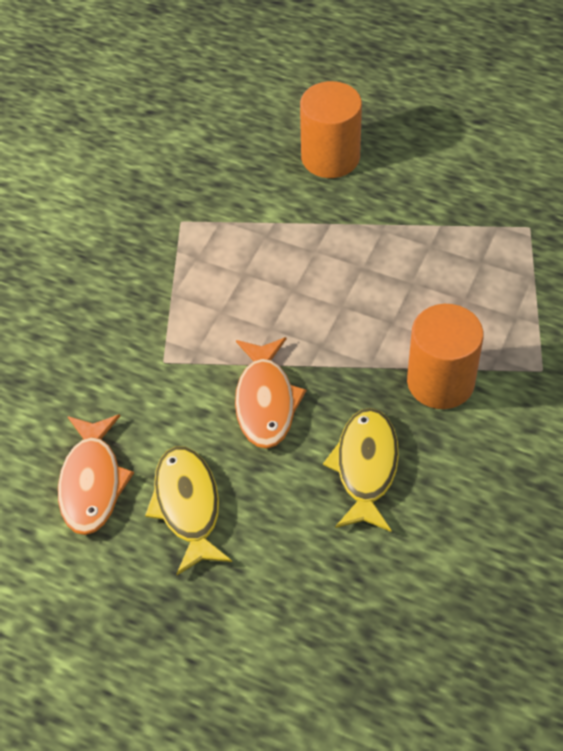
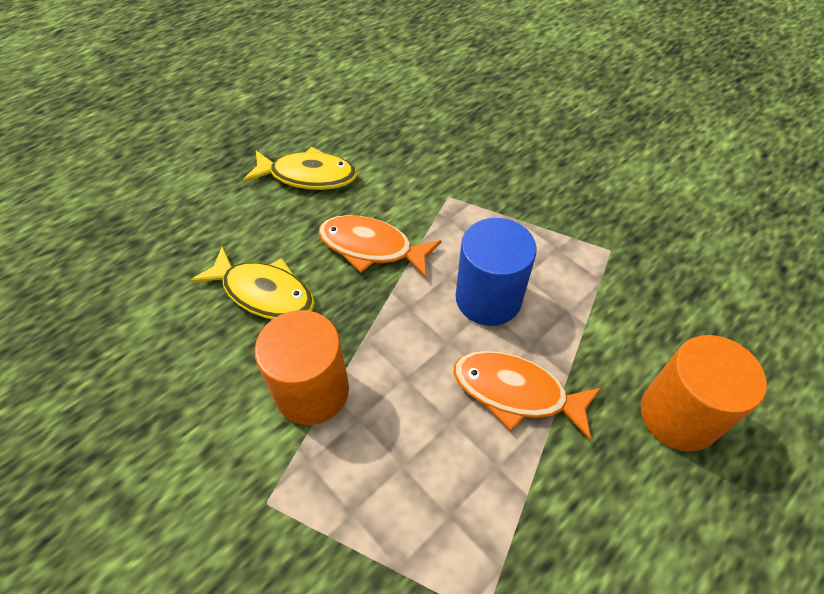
camera: 110 degrees right, 0 degrees up
(92, 482) = (361, 134): orange fish -> orange fish (516, 392)
(281, 292) = (488, 298): none -> blue cylinder

